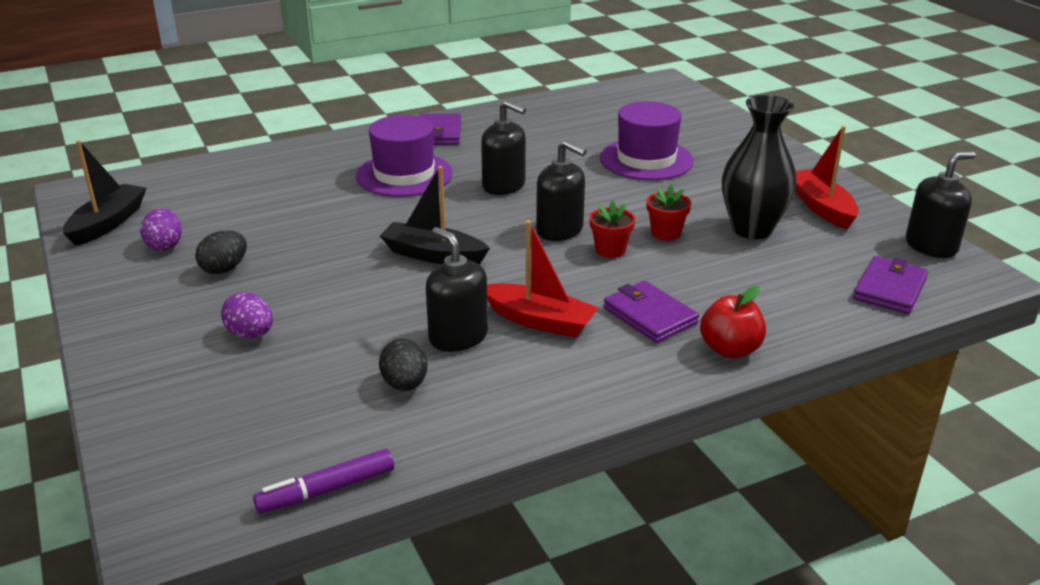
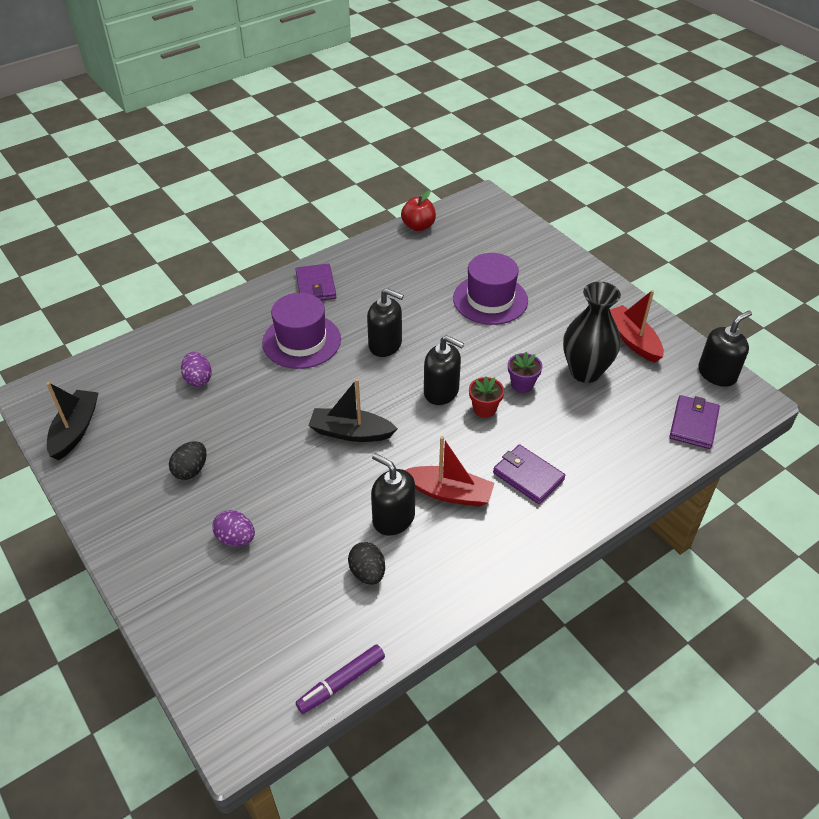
camera: 10 degrees left, 15 degrees up
(165, 246) = (133, 450): purple egg -> purple egg (198, 379)
(666, 233) = (522, 384): red flower pot -> purple flower pot
(730, 349) = (591, 503): red apple -> red apple (418, 226)

